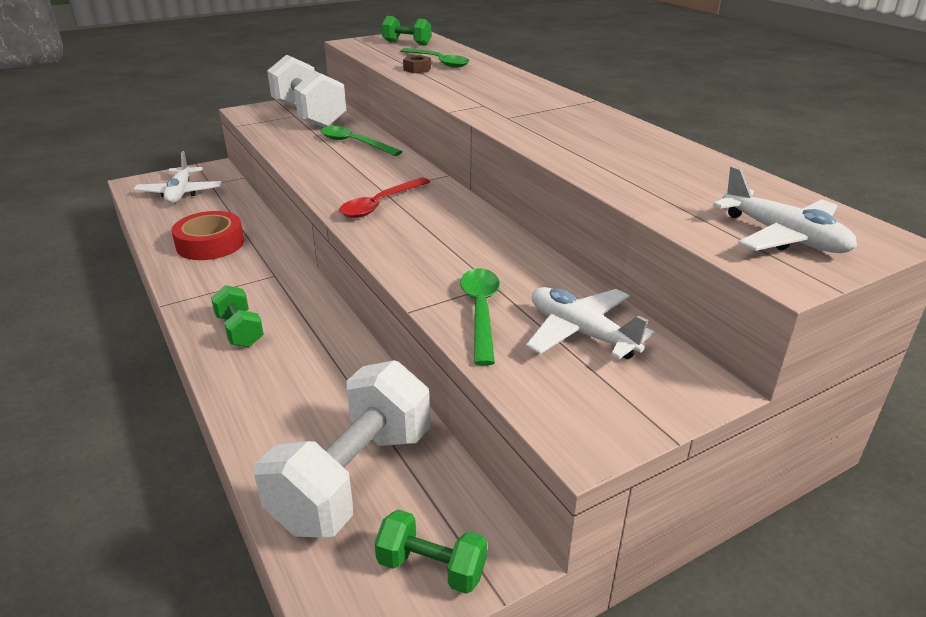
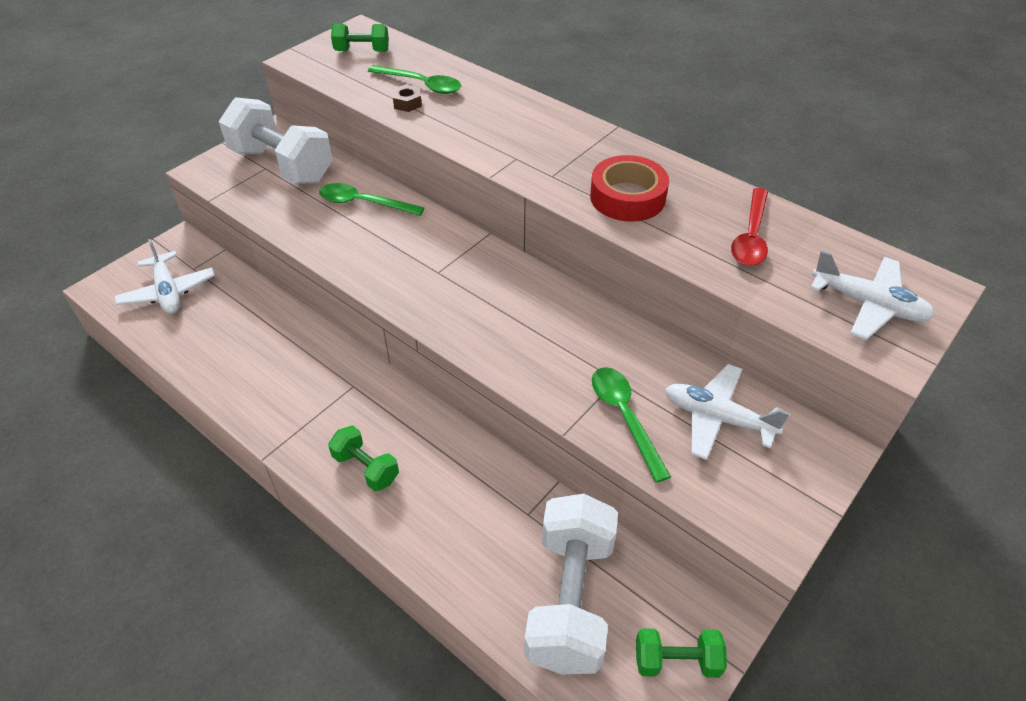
camera: 20 degrees left, 15 degrees up
(210, 244) = (256, 360): red tape -> red tape (627, 197)
(380, 204) = (450, 295): red spoon -> red spoon (751, 236)

